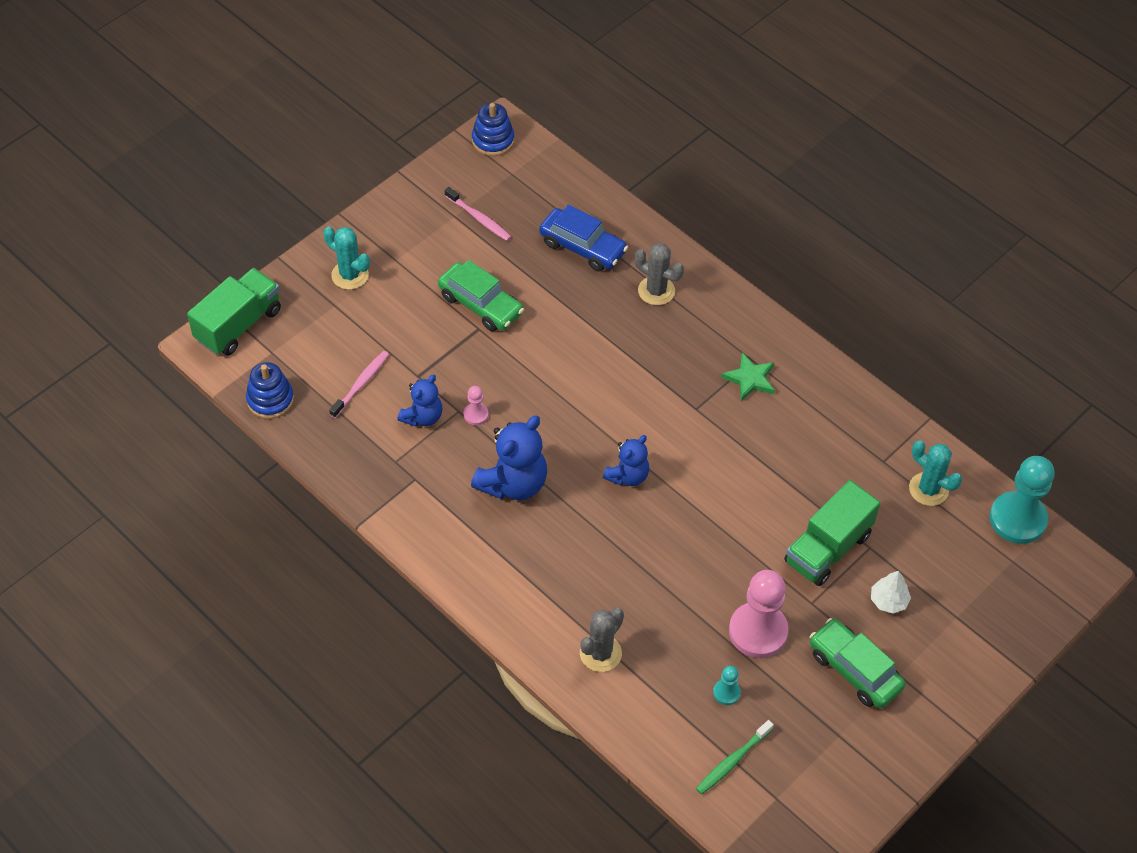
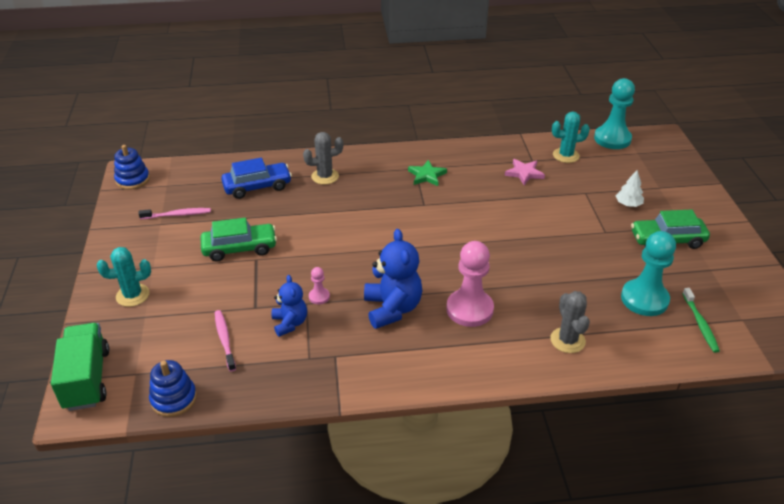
camera: 50 degrees left, 15 degrees down
(627, 476) = (441, 255): blue teddy bear -> none
(726, 692) = (644, 299): turquoise pawn -> turquoise pawn, size x2.20
(758, 631) = (608, 263): pink pawn -> pink pawn (469, 309)
(827, 548) = (572, 207): green truck -> none
(848, 467) = (524, 173): none -> pink star

